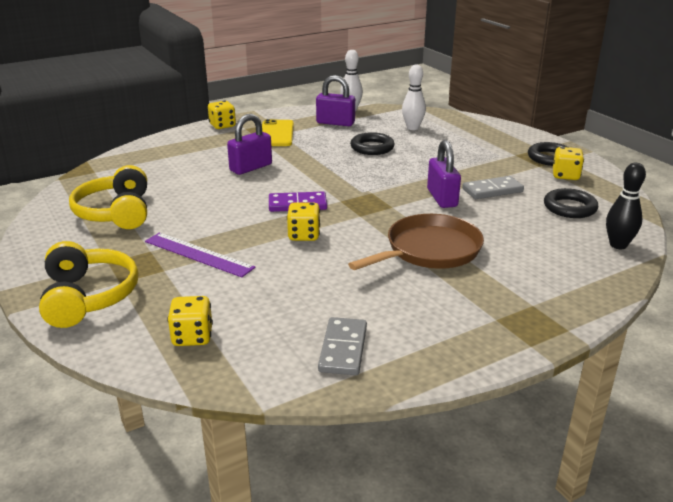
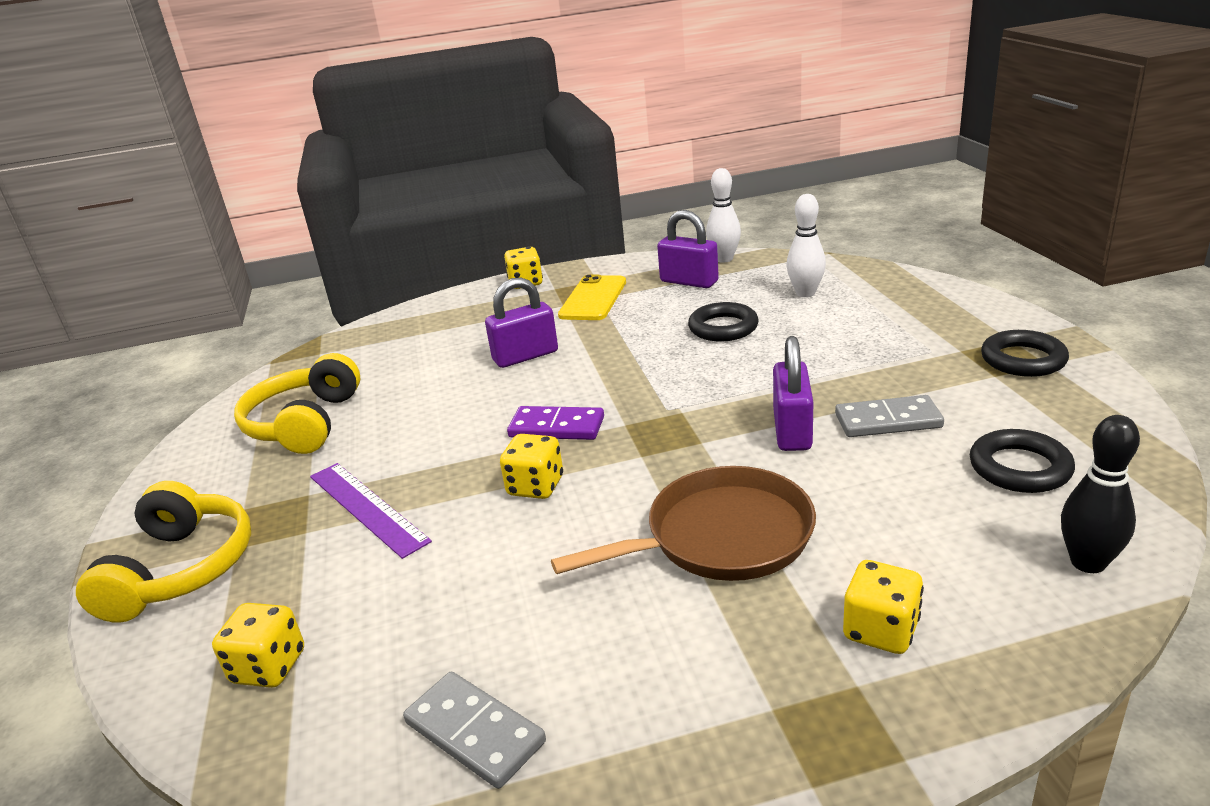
camera: 20 degrees right, 0 degrees up
(343, 349) = (474, 732): grey domino -> grey domino turned 75 degrees counterclockwise
(565, 176) = (1038, 398): yellow dice -> yellow dice (880, 630)

